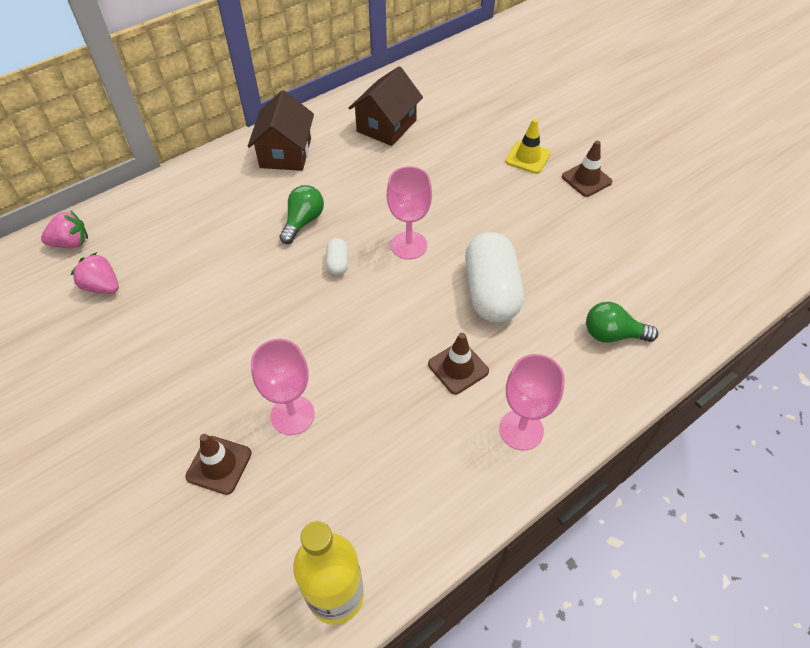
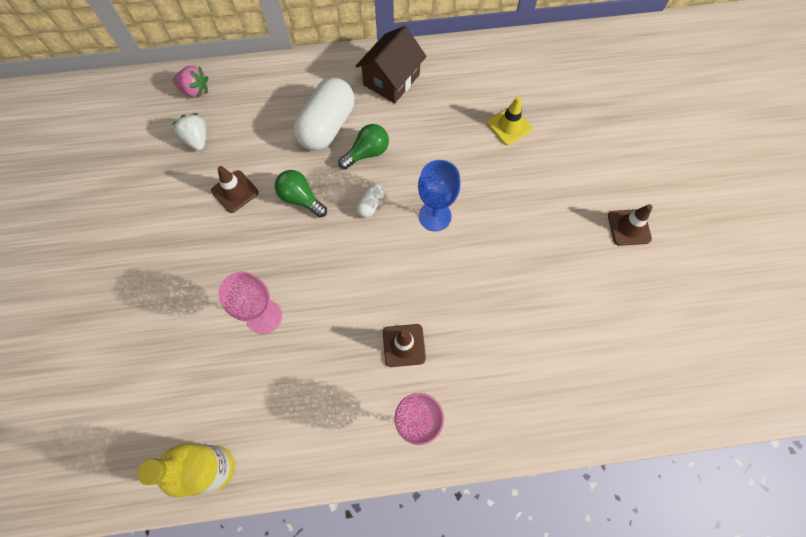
camera: 30 degrees right, 15 degrees up
(102, 286) = (197, 139): pink strawberry -> white strawberry
(219, 465) = (196, 327): brown traffic cone -> brown traffic cone (235, 191)
(386, 126) = (489, 90): brown house -> none
(408, 245) = (435, 216): pink goblet -> blue goblet
(491, 292) = (472, 293): white capsule -> white capsule (327, 126)
(527, 157) = (591, 179): yellow traffic cone -> yellow traffic cone (509, 126)
(612, 334) = (545, 385): green light bulb -> green light bulb (300, 199)

